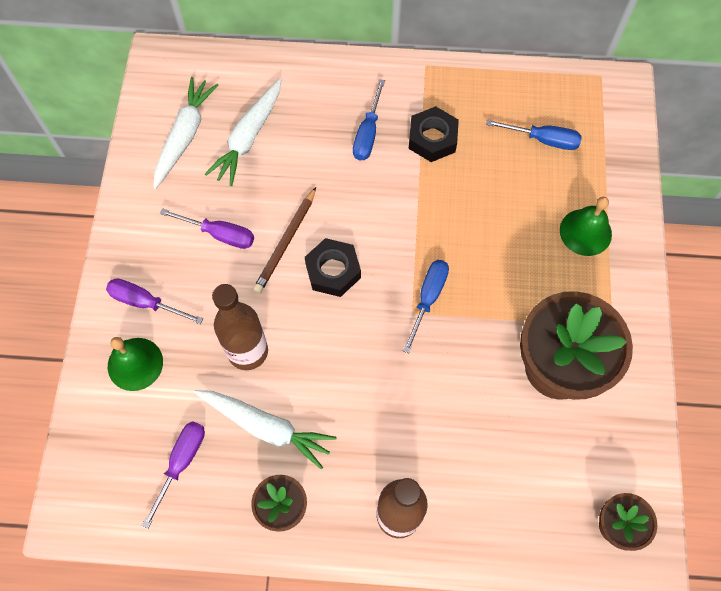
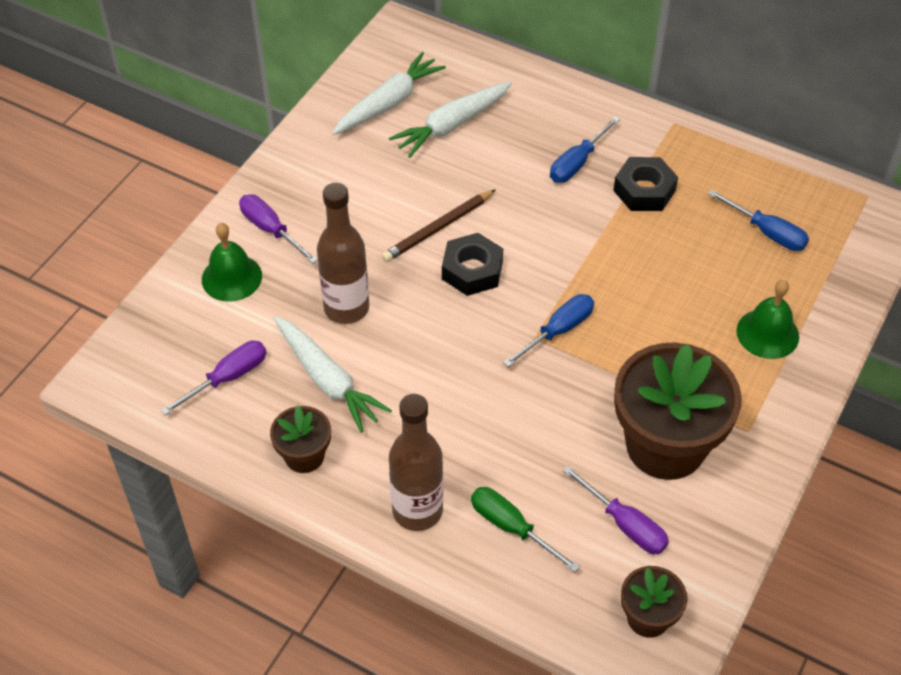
camera: 25 degrees right, 15 degrees down
(219, 234) = (375, 198): purple screwdriver -> purple screwdriver (625, 524)
(478, 496) = (511, 527): none -> green screwdriver

